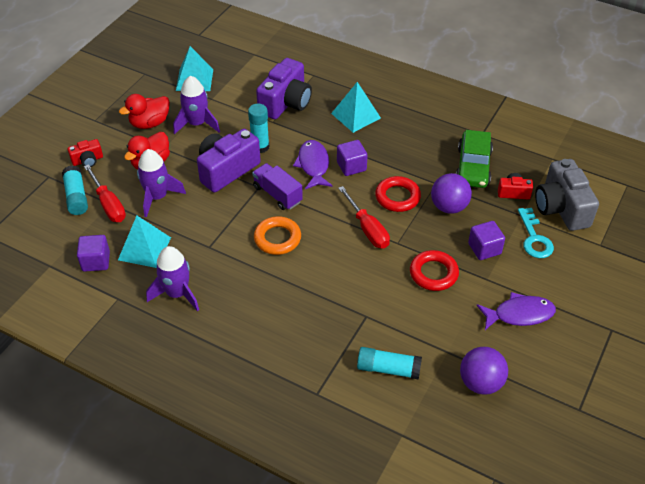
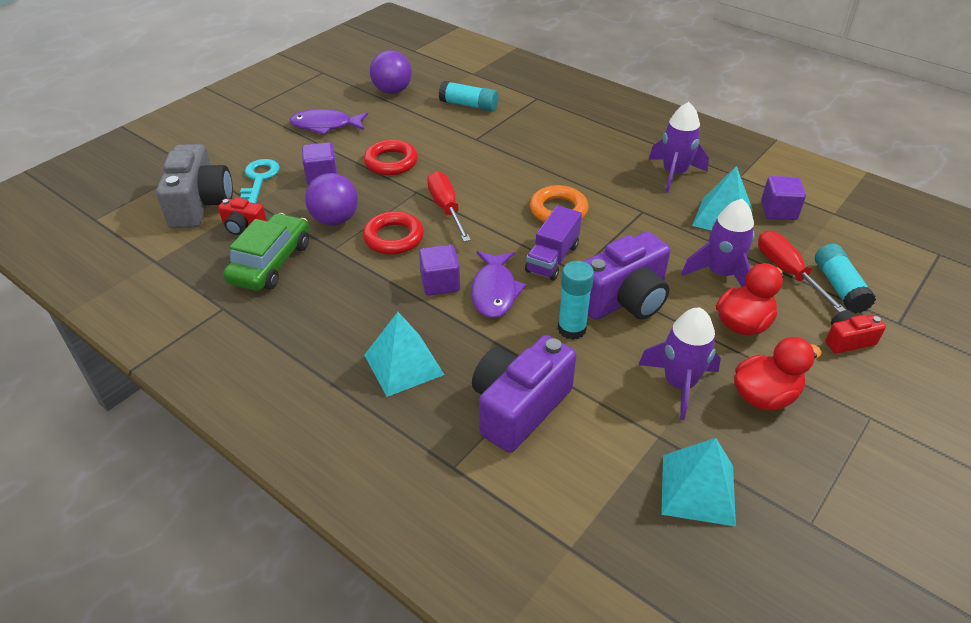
camera: 170 degrees left, 5 degrees down
(277, 194) = (552, 258): purple truck -> purple truck turned 60 degrees clockwise

